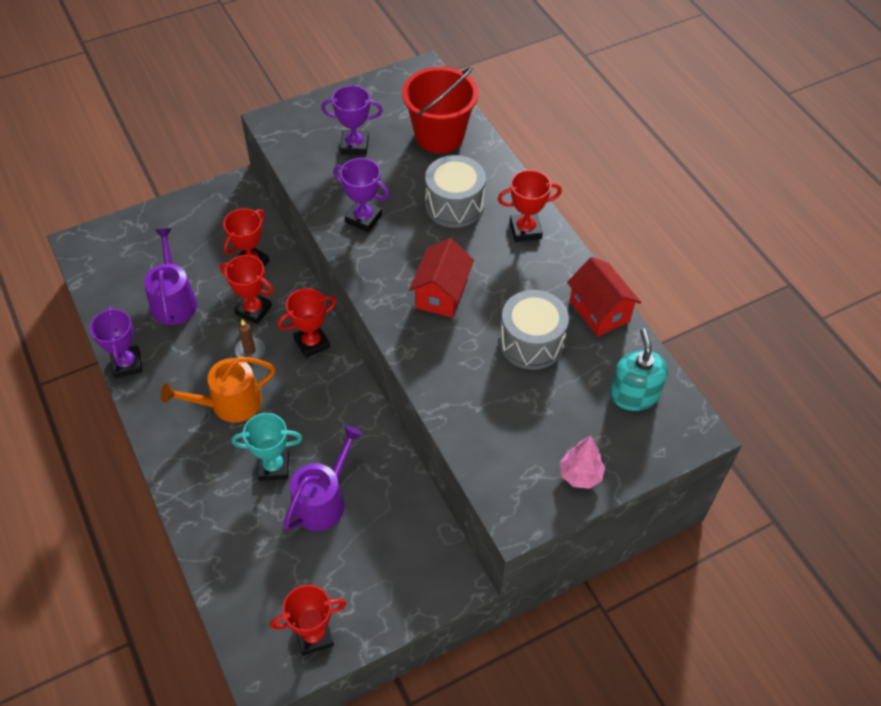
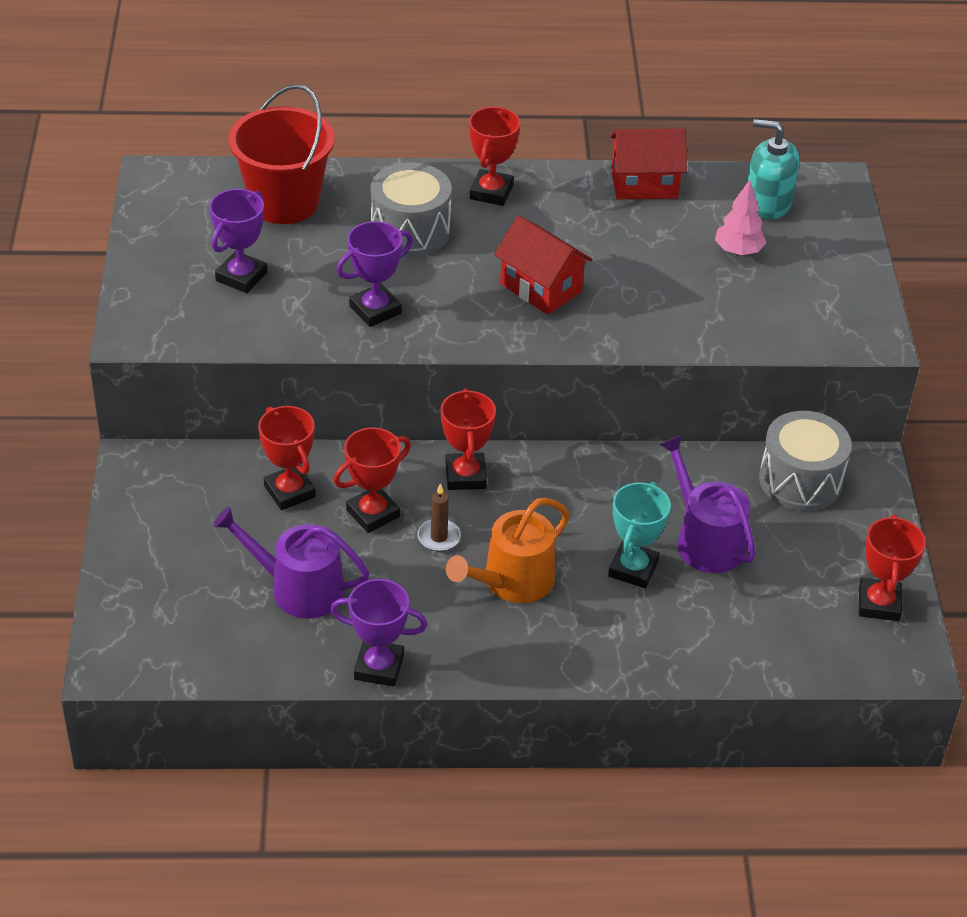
camera: 65 degrees left, 10 degrees down
(229, 404) = (512, 581): orange watering can -> orange watering can turned 45 degrees clockwise
(531, 342) = (655, 247): grey drum -> grey drum (800, 480)
(580, 475) = (844, 276): pink tree -> pink tree (738, 251)

